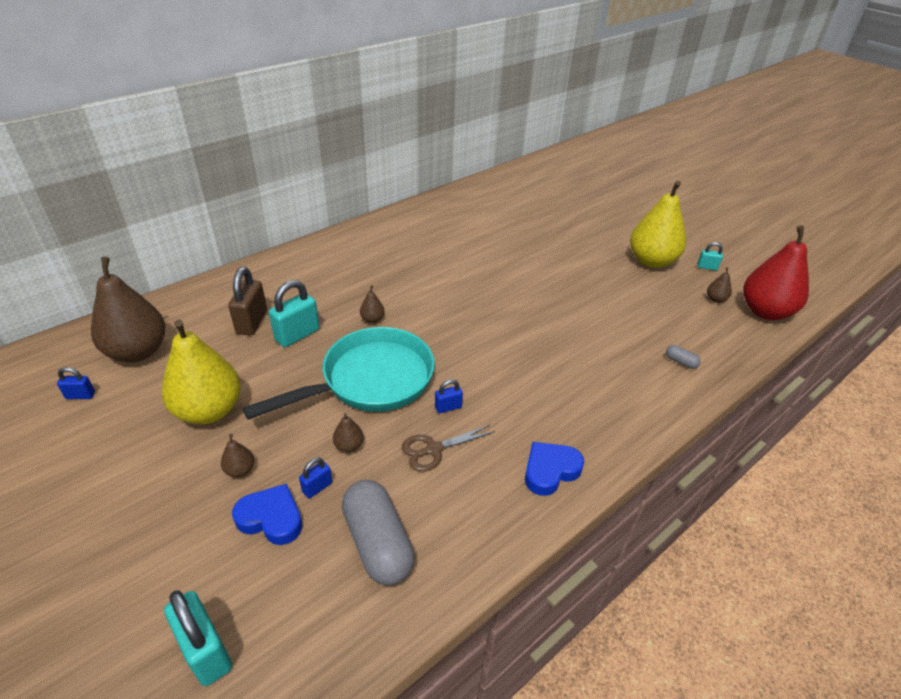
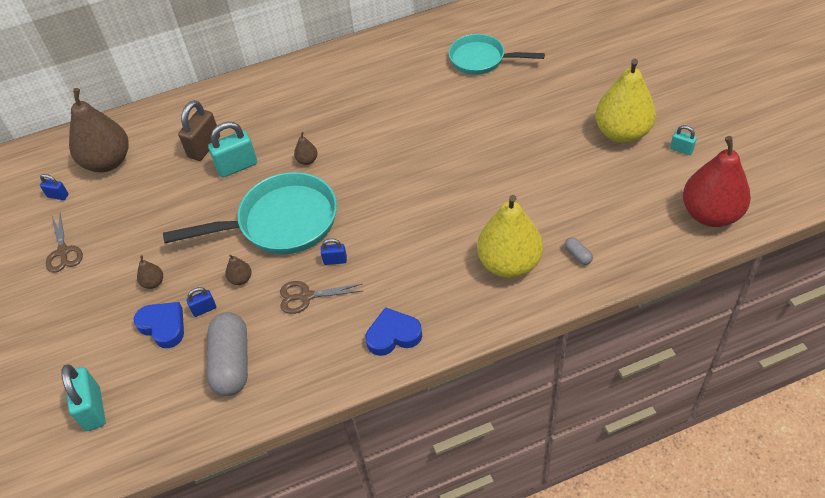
camera: 25 degrees right, 10 degrees up
(104, 457) = (63, 252): none -> brown scissors
(209, 410) = (146, 227): yellow pear -> yellow pear (509, 263)
(498, 221) = (481, 59): none -> turquoise pan
(715, 299) = (664, 191): brown pear -> none

